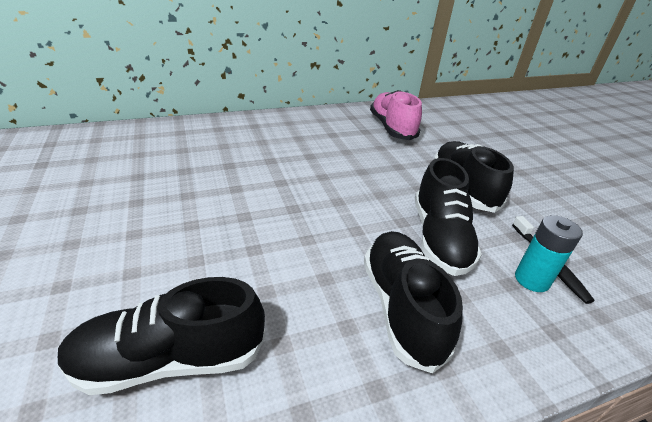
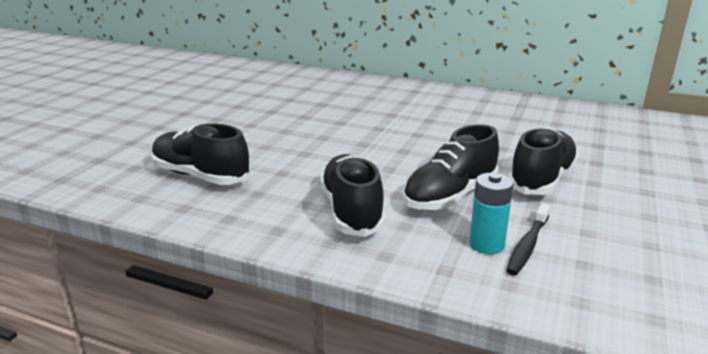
camera: 45 degrees right, 10 degrees down
(392, 128) = (551, 122): pink shoe -> none
(401, 307) = (352, 211): black shoe -> black shoe turned 45 degrees counterclockwise

